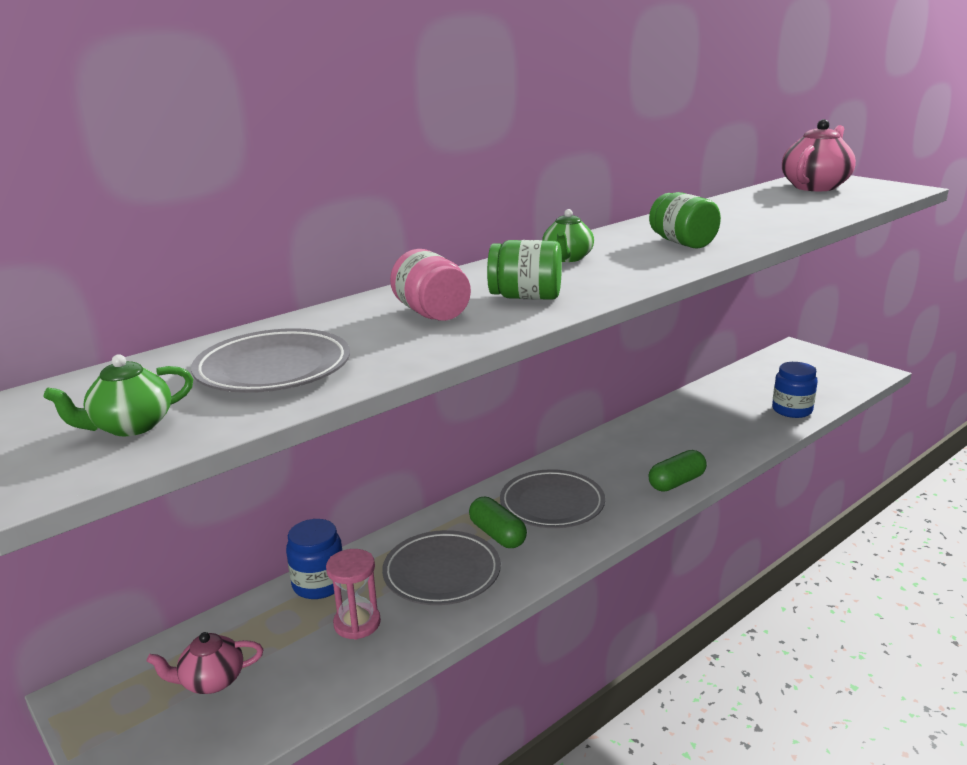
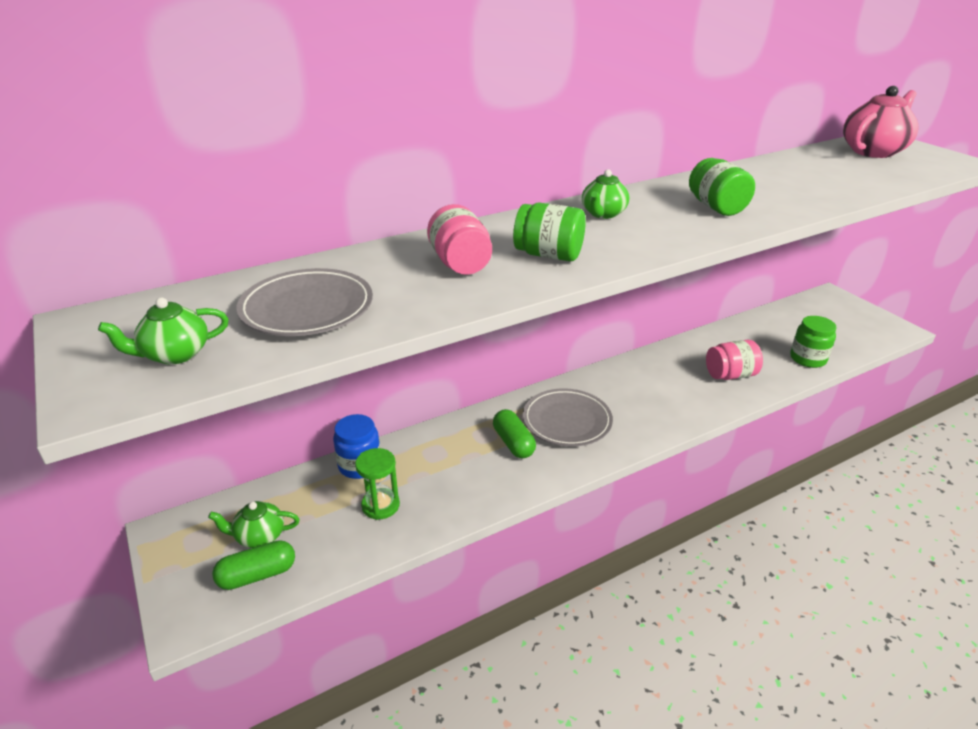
camera: 10 degrees right, 10 degrees up
(211, 681) = (259, 536): pink teapot -> green teapot
(357, 623) = (380, 505): pink hourglass -> green hourglass
(442, 573) = (459, 471): grey plate -> none
(676, 482) = (680, 416): green capsule -> green capsule (257, 575)
(716, 435) = (730, 375): none -> pink jar
(792, 410) = (808, 359): blue jar -> green jar

